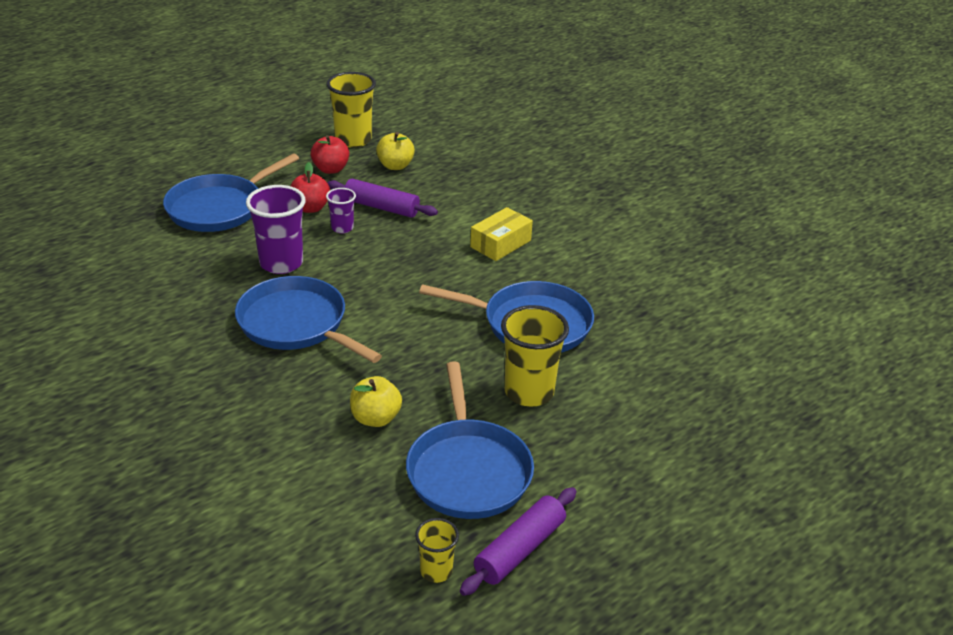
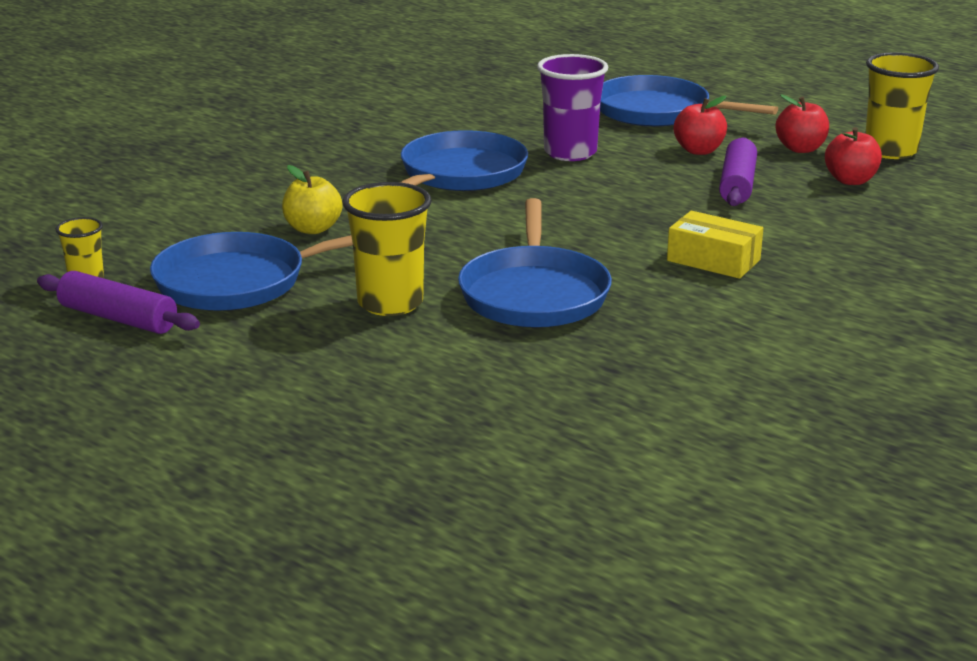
camera: 80 degrees right, 10 degrees down
(342, 228) = (669, 171): purple cup -> none
(395, 166) = (850, 180): yellow apple -> red apple

